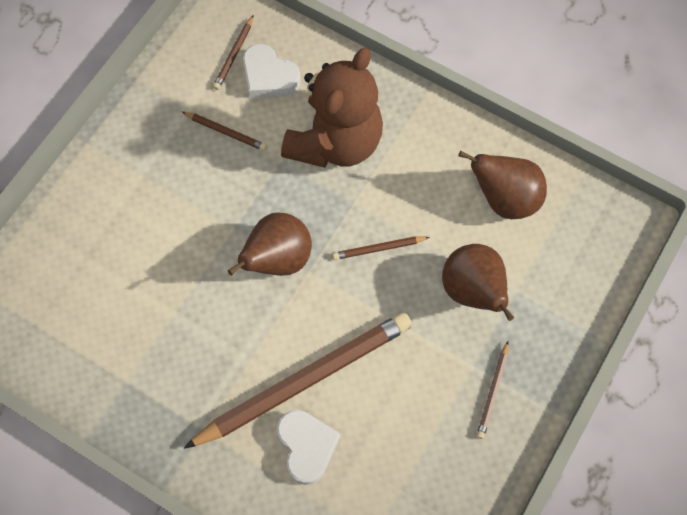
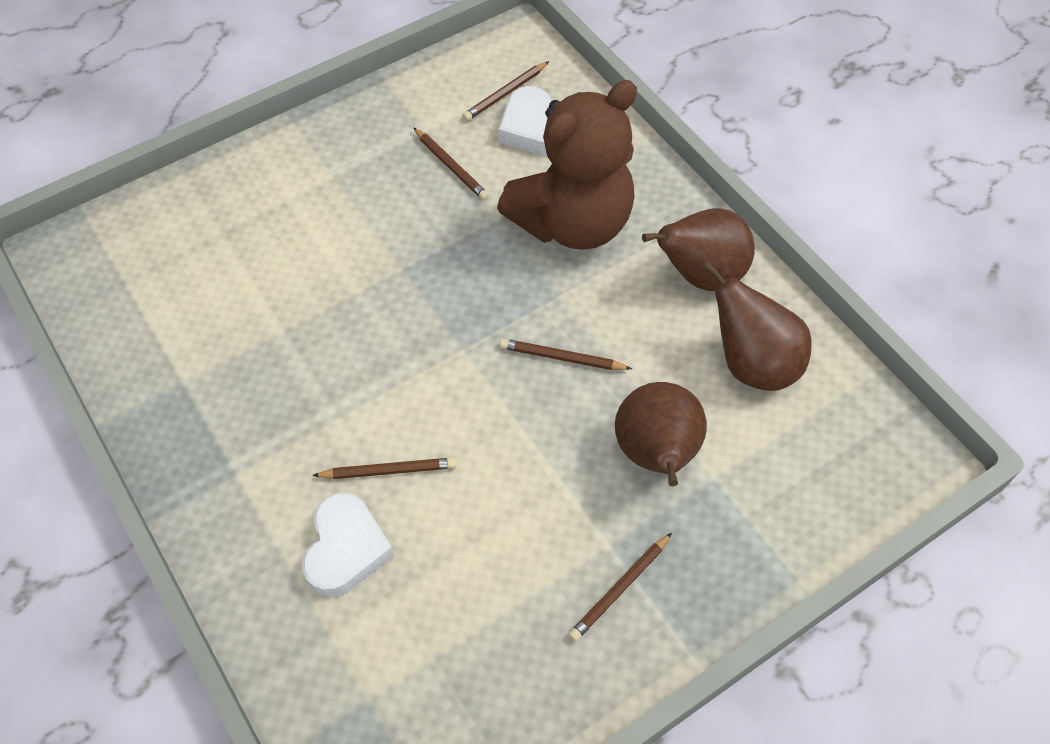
camera: 25 degrees right, 10 degrees down
(277, 259) = (433, 321): brown pear -> brown pear (700, 275)
(305, 381) = (389, 471): brown pencil -> brown pencil, size x0.41

